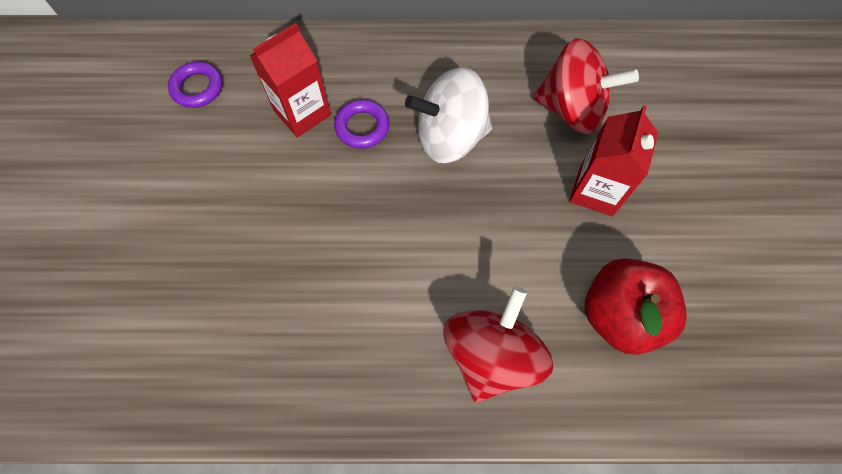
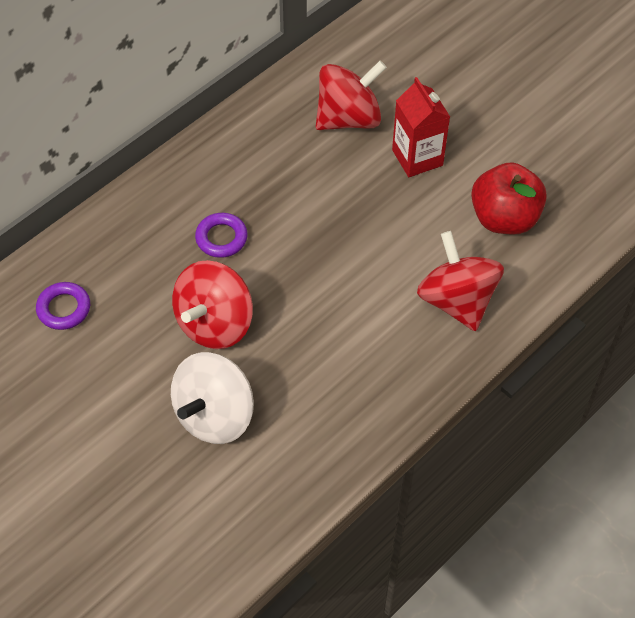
camera: 45 degrees left, 10 degrees down
(279, 192) = (215, 323): none -> red spinning top
(302, 113) = (166, 263): red carton -> none
(450, 137) = (289, 197): white spinning top -> white spinning top (214, 415)

